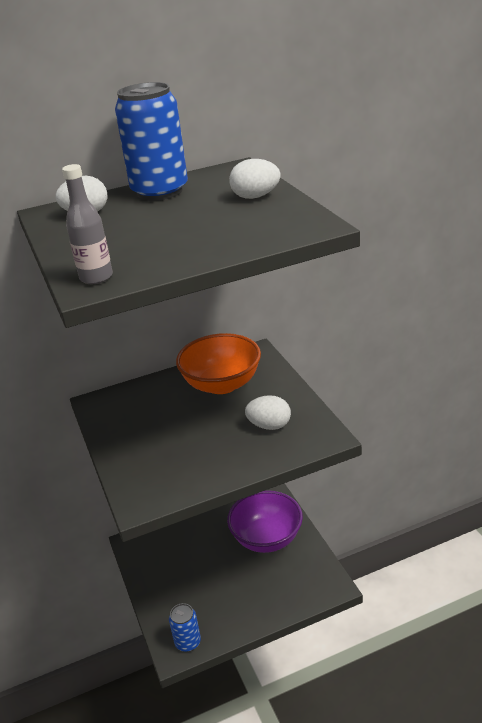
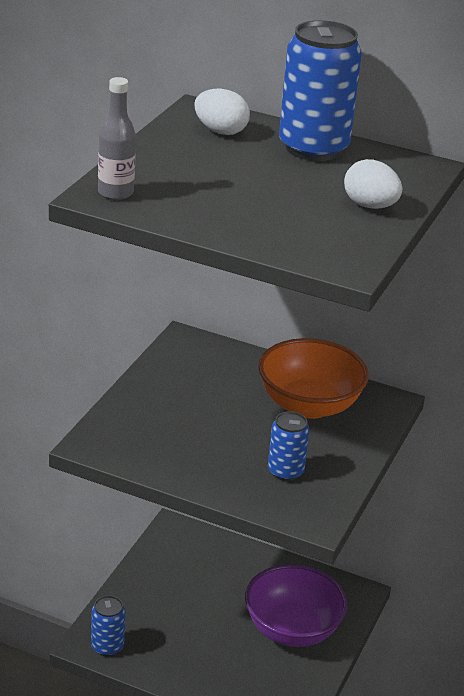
camera: 40 degrees right, 0 degrees up
(269, 426) = (285, 471): white egg -> blue can

